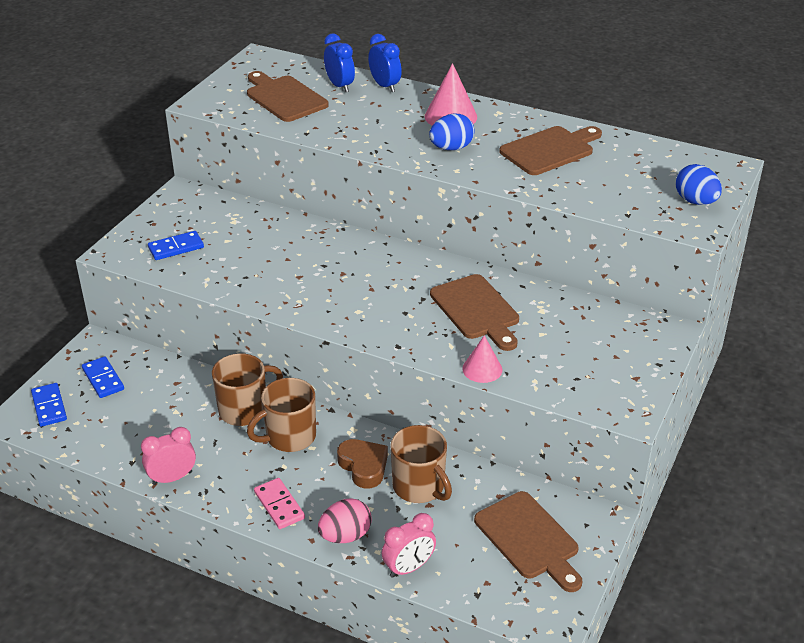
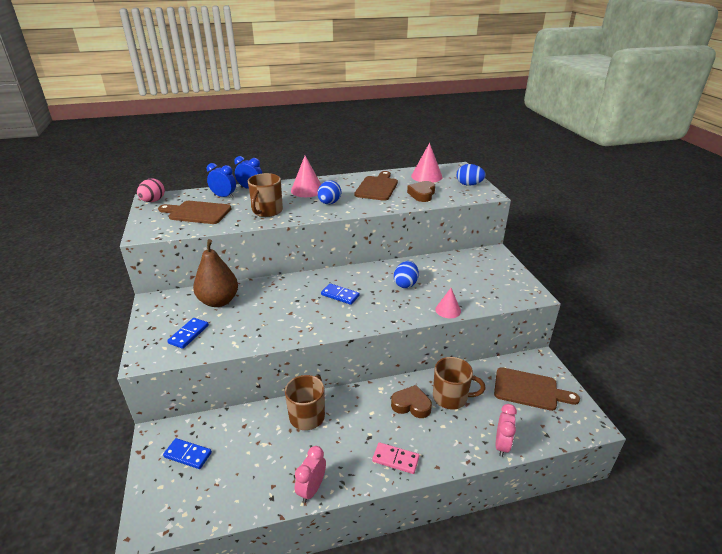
camera: 40 degrees left, 5 degrees down
(49, 406) = (165, 500): blue domino -> blue domino (340, 295)
(243, 225) = (219, 301): none -> brown pear
(289, 437) = (352, 415): brown mug -> brown mug (267, 211)
(345, 535) = (451, 451): pink egg -> pink egg (153, 201)
(476, 310) = (405, 284): brown cutting board -> blue egg
(596, 187) = (422, 194): none -> brown heart
(652, 161) = (426, 176): none -> pink cone

